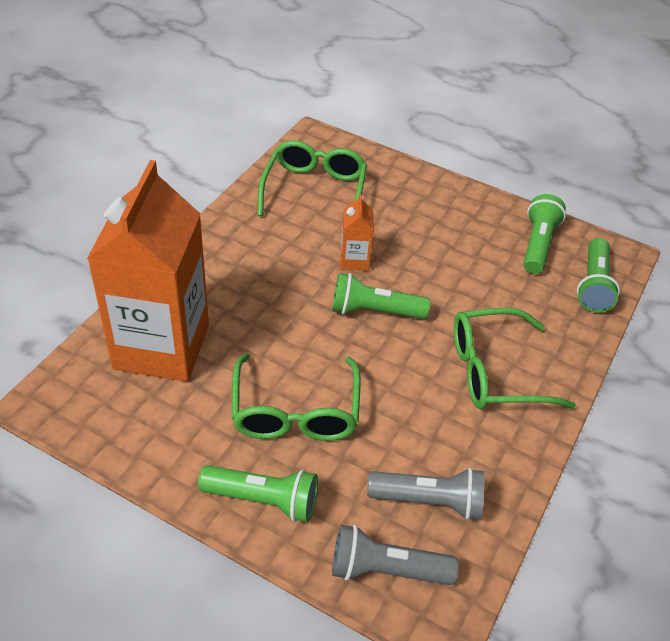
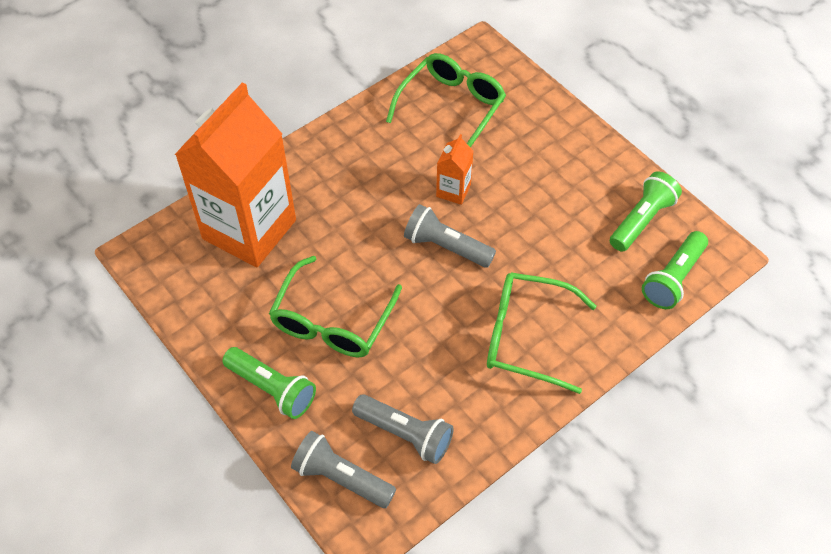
camera: 25 degrees right, 10 degrees up
(374, 311) = (446, 247): green flashlight -> grey flashlight

